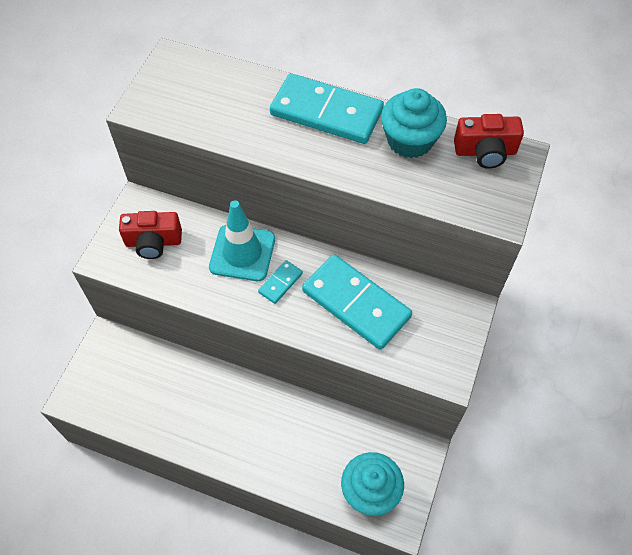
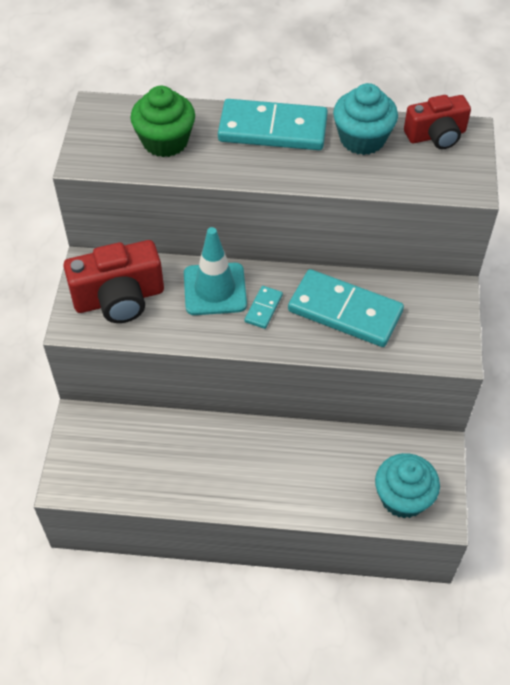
camera: 15 degrees left, 5 degrees down
(153, 242) = (119, 298): red camera -> red camera, size x1.52
(221, 104) = (165, 141): none -> green cupcake

